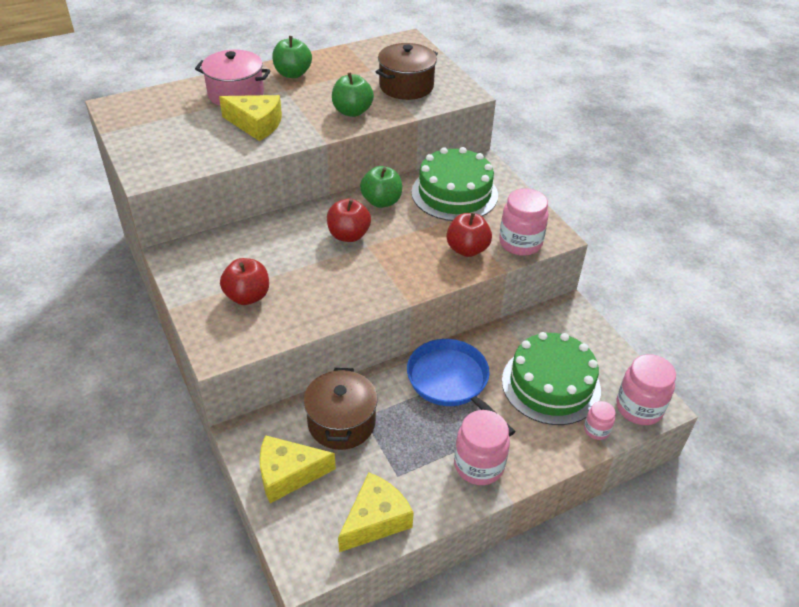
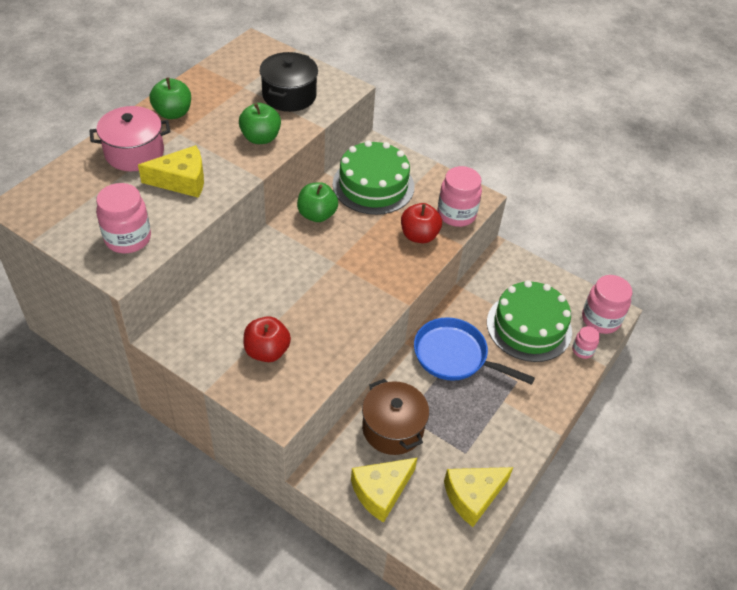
camera: 30 degrees left, 5 degrees up
(348, 235) = (312, 258): red apple -> none
(375, 520) = (473, 496): yellow cheese -> yellow cheese turned 135 degrees counterclockwise
(406, 86) = (289, 95): brown pot -> black pot
(479, 465) = (519, 416): pink jar -> pink jar (128, 238)

